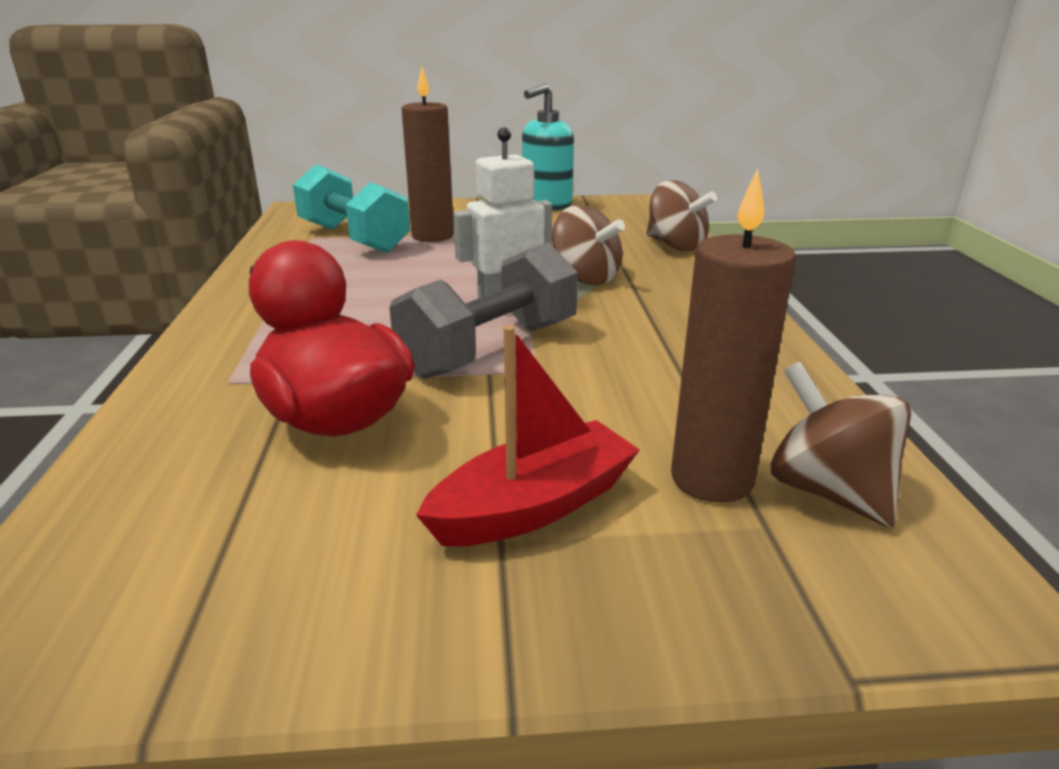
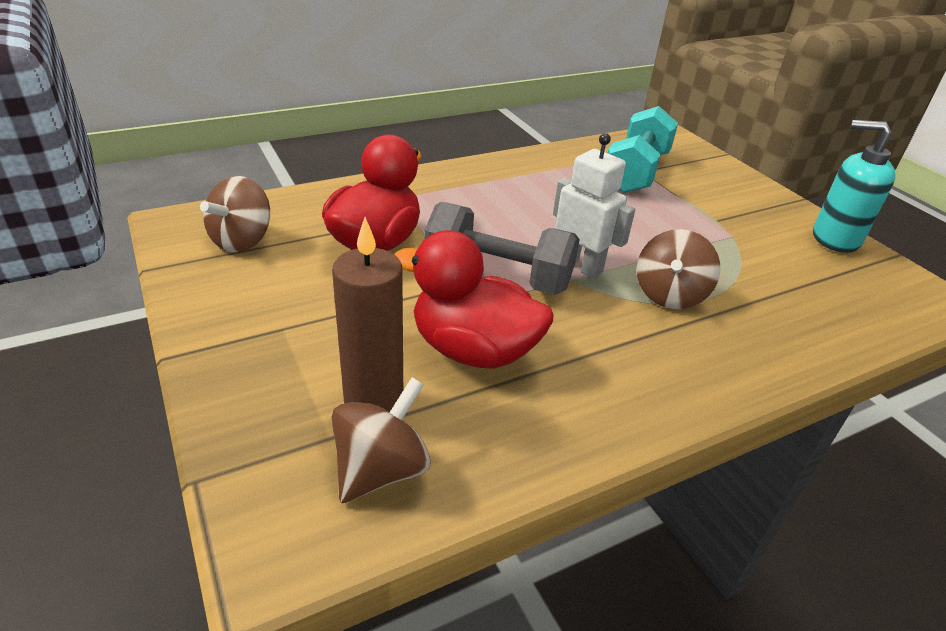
camera: 65 degrees right, 10 degrees up
(432, 236) = (680, 202): brown candle -> none
(534, 506) = (316, 333): red boat -> none
(627, 392) = (473, 350): none -> red duck
(675, 246) = (816, 338): brown spinning top -> brown spinning top (242, 241)

